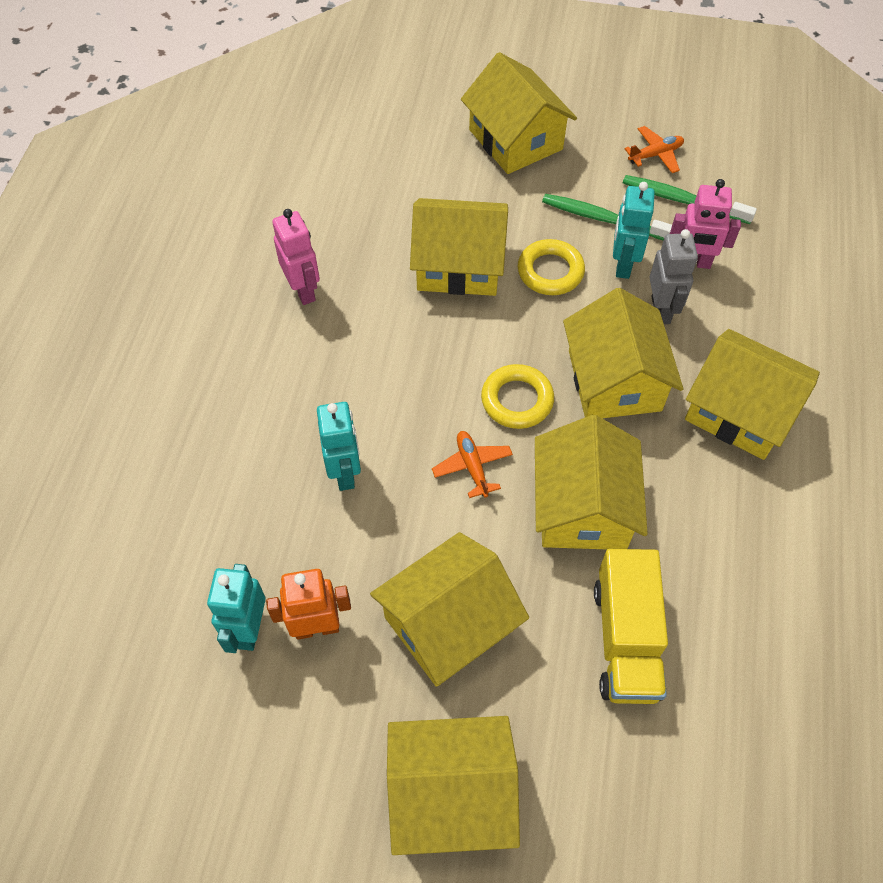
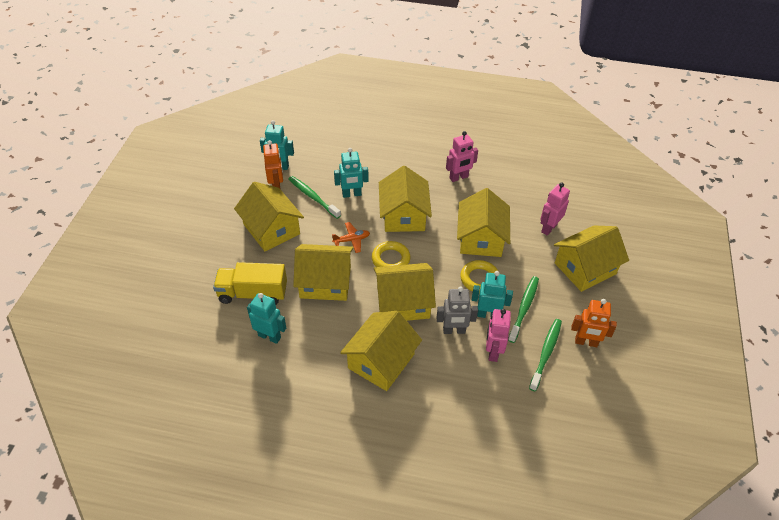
camera: 90 degrees right, 10 degrees down
(352, 547) = (313, 197): none -> green toothbrush
(431, 174) = (548, 228): none -> pink robot
(451, 793) = (197, 228): yellow house -> yellow house (403, 215)
(655, 155) = (586, 342): orange plane -> orange robot
(722, 595) = (269, 336): none -> turquoise robot

